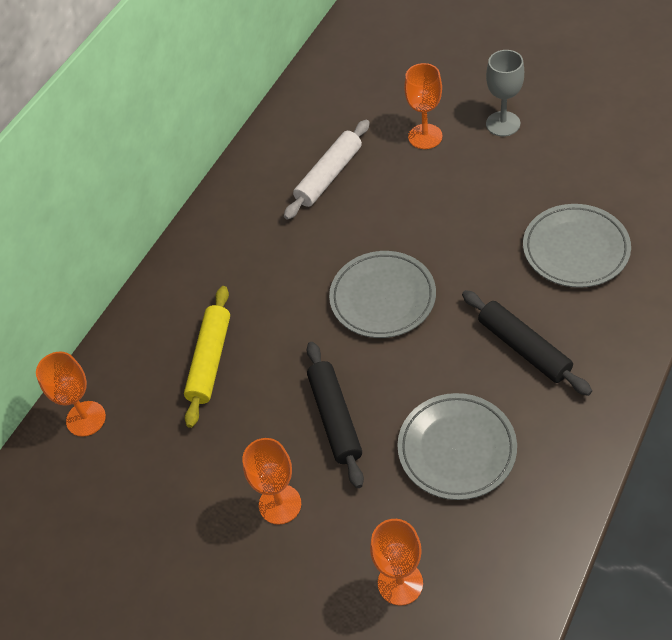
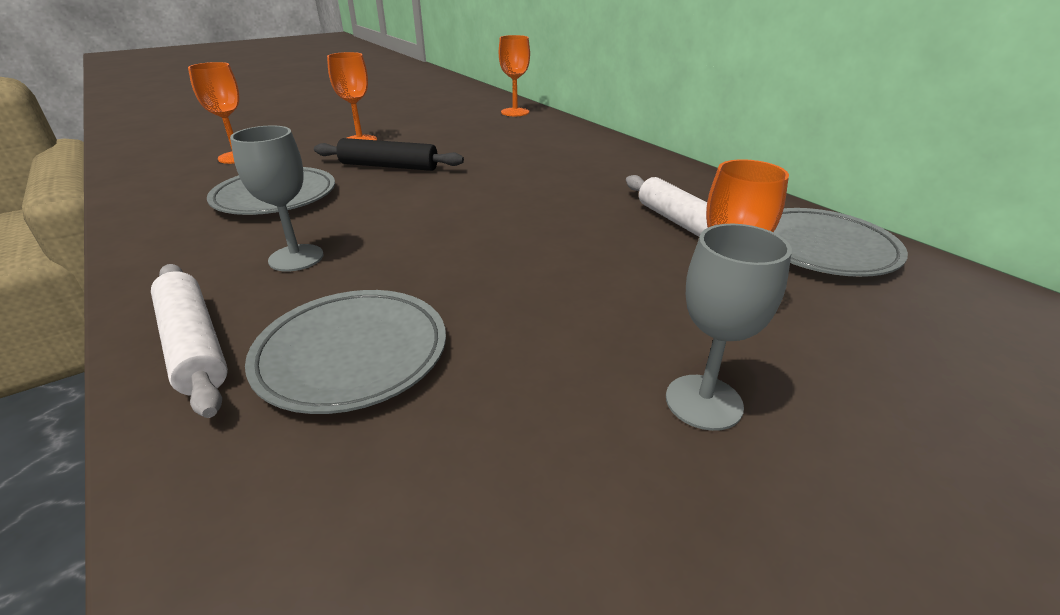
camera: 110 degrees right, 20 degrees down
(210, 360) = (509, 143): yellow rolling pin -> none
(383, 298) = (474, 210): grey plate -> grey plate (821, 248)
(523, 348) = (296, 258): black rolling pin -> grey goblet
(626, 318) = (194, 345): none -> white rolling pin

